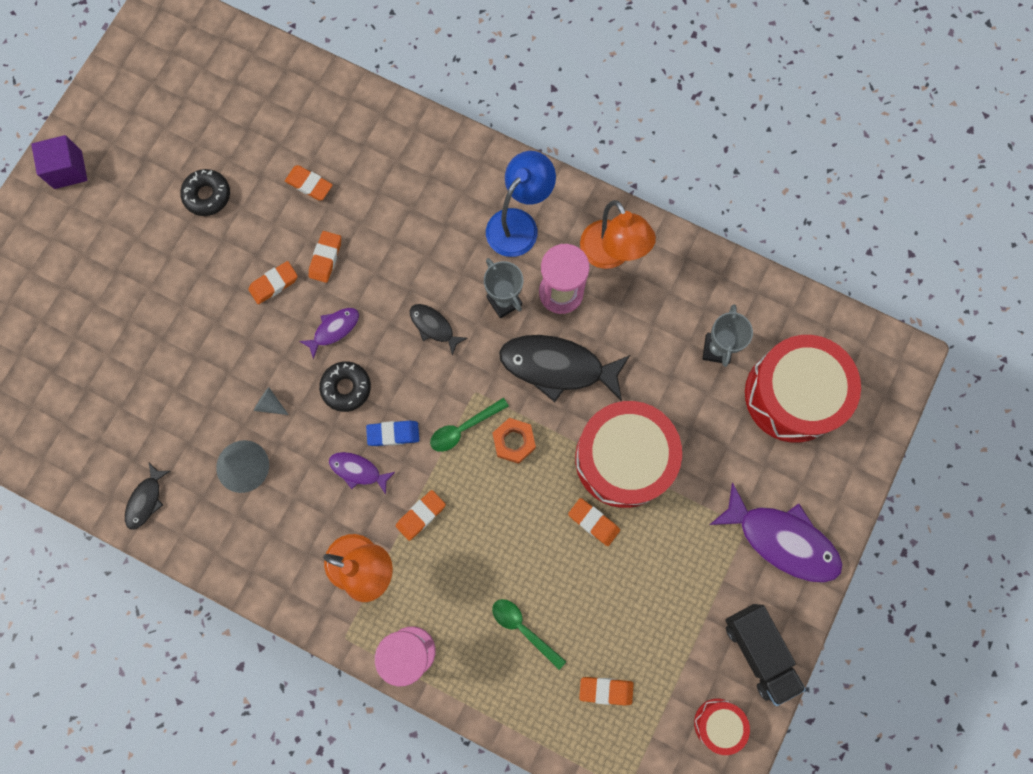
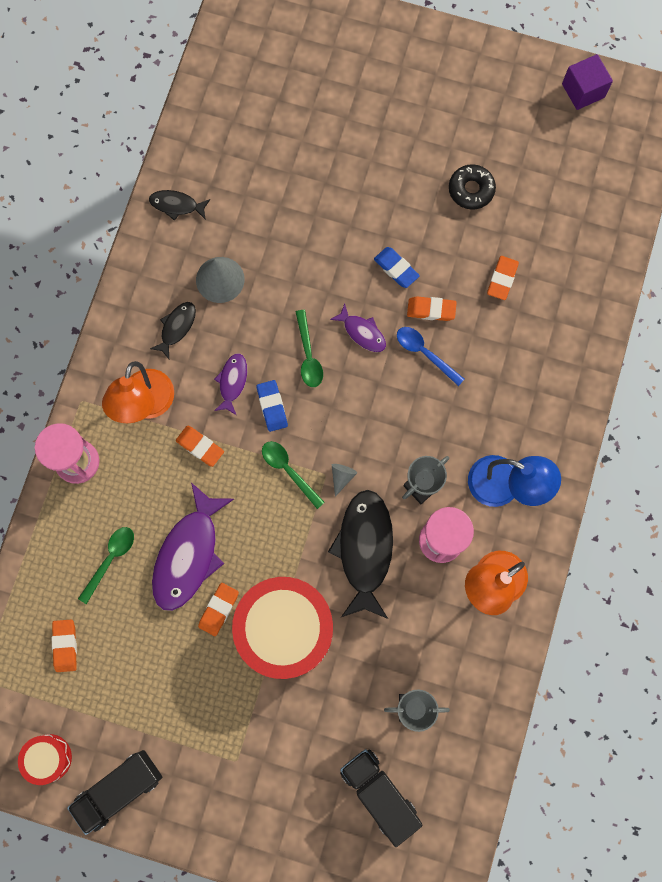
camera: 80 degrees right, 0 degrees up
(68, 170) = (469, 63): purple cube -> purple cube (583, 90)
(270, 404) = (281, 291): grey cone -> grey cone (342, 477)
(274, 284) = (396, 269): orange eraser -> blue eraser
(346, 388) = (308, 355): black donut -> green spoon
(369, 272) = (425, 353): none -> blue spoon
(434, 327) = (382, 424): black fish -> black fish (176, 327)
(514, 442) = (283, 520): orange nut -> none
(782, 539) = (230, 799): purple fish -> purple fish (189, 554)
(792, 395) = (379, 793): red drum -> black truck

